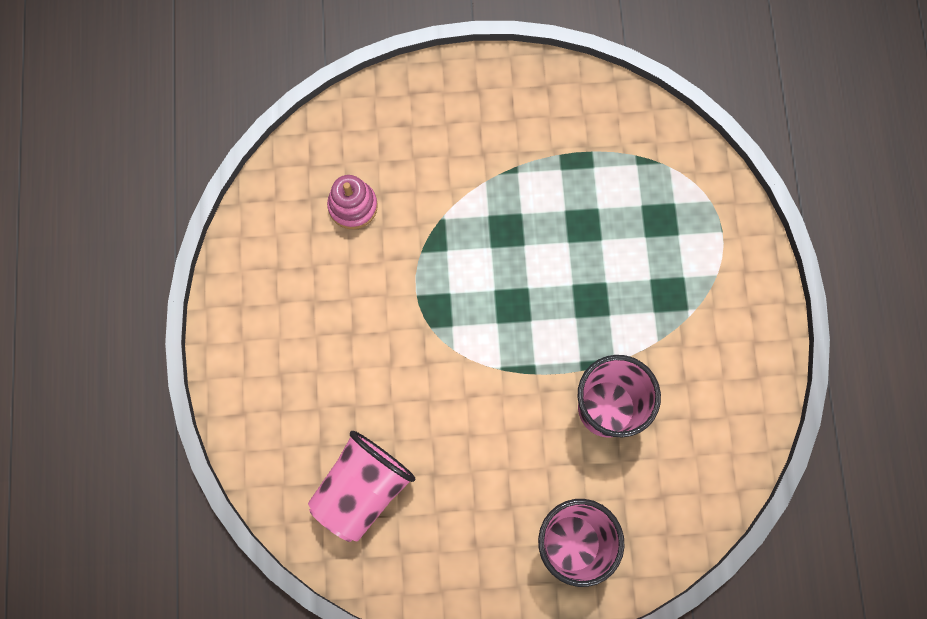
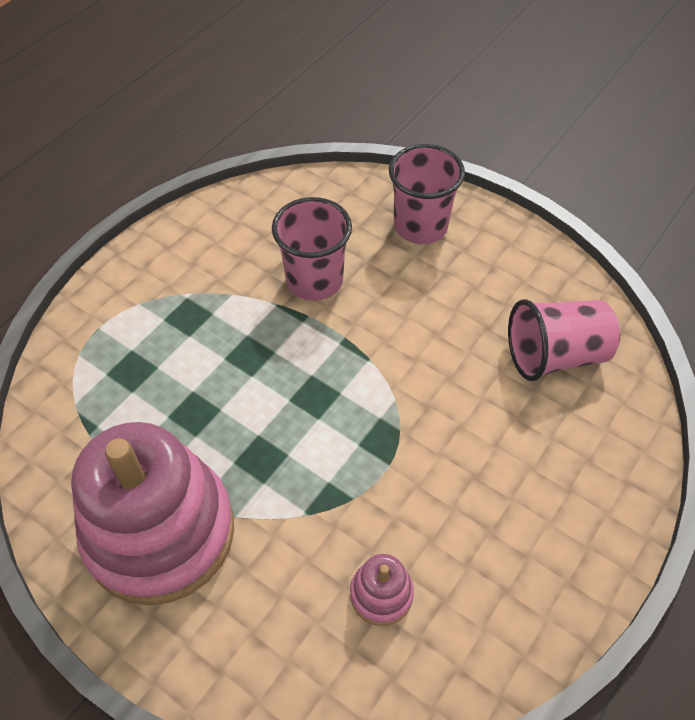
camera: 140 degrees left, 20 degrees down
(522, 135) = (160, 532): none -> pink stacking toy

